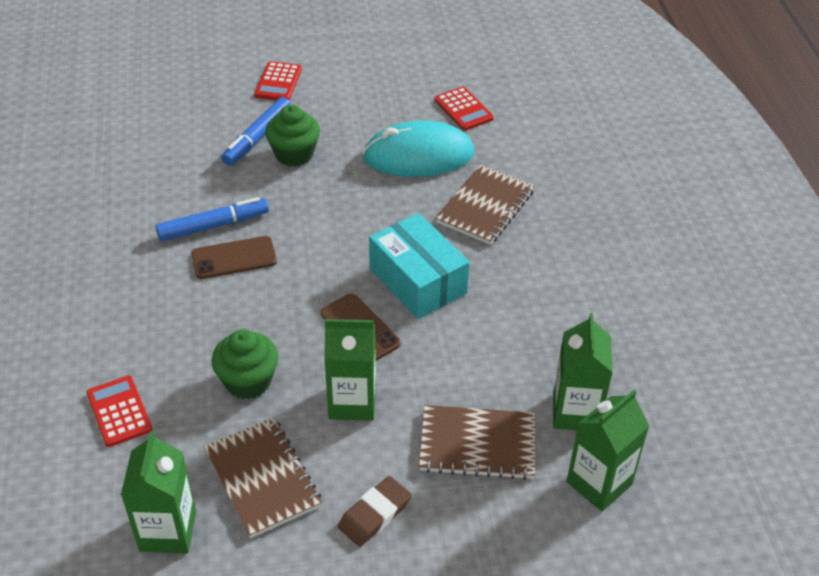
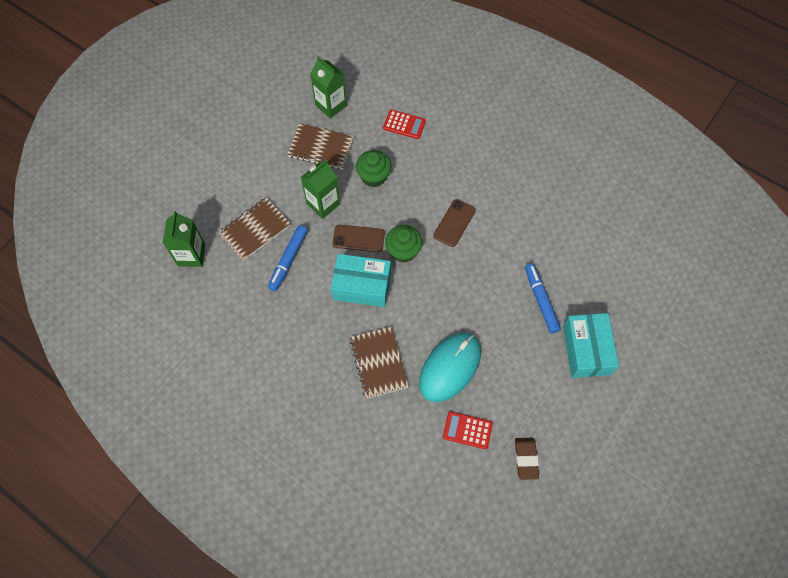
camera: 135 degrees right, 20 degrees up
(213, 226) = (486, 230): blue marker -> blue marker (288, 260)
(278, 82) = (586, 350): red calculator -> turquoise box
(294, 154) = (509, 307): green cupcake -> green cupcake (403, 251)
(374, 514) = (266, 170): brown eraser -> brown eraser (526, 459)
(575, 412) = (228, 280): green carton -> none

